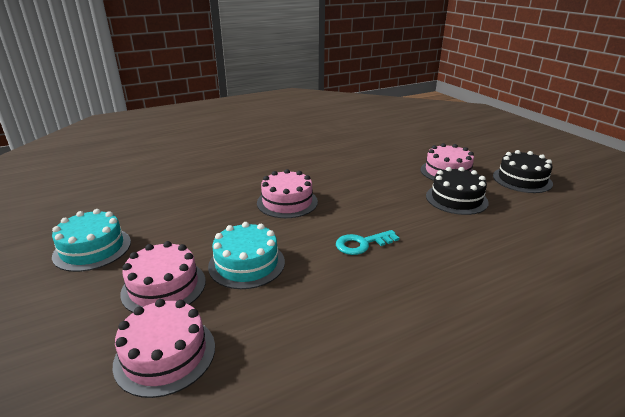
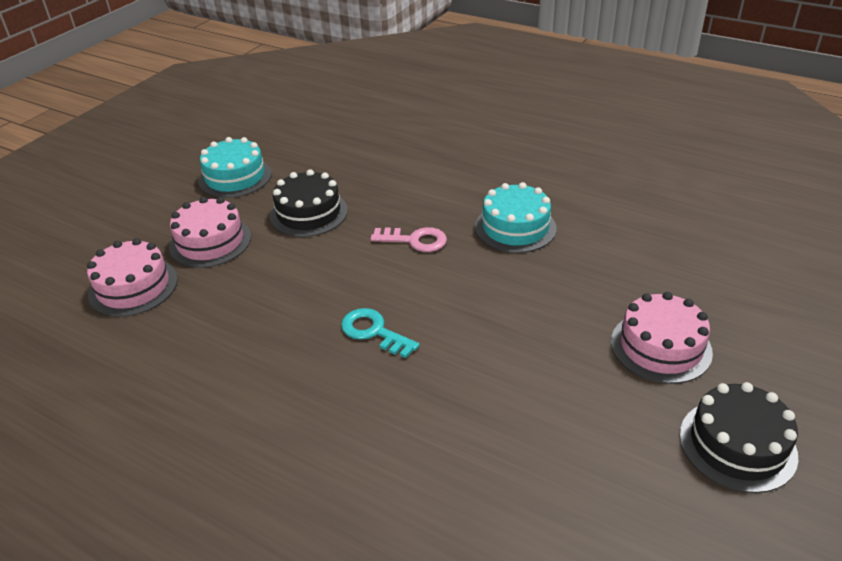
camera: 60 degrees right, 10 degrees up
(246, 264) = (275, 269): turquoise cake -> turquoise cake (515, 227)
(287, 202) = (415, 240): pink cake -> pink key
(456, 199) = (573, 381): black cake -> black cake (308, 213)

